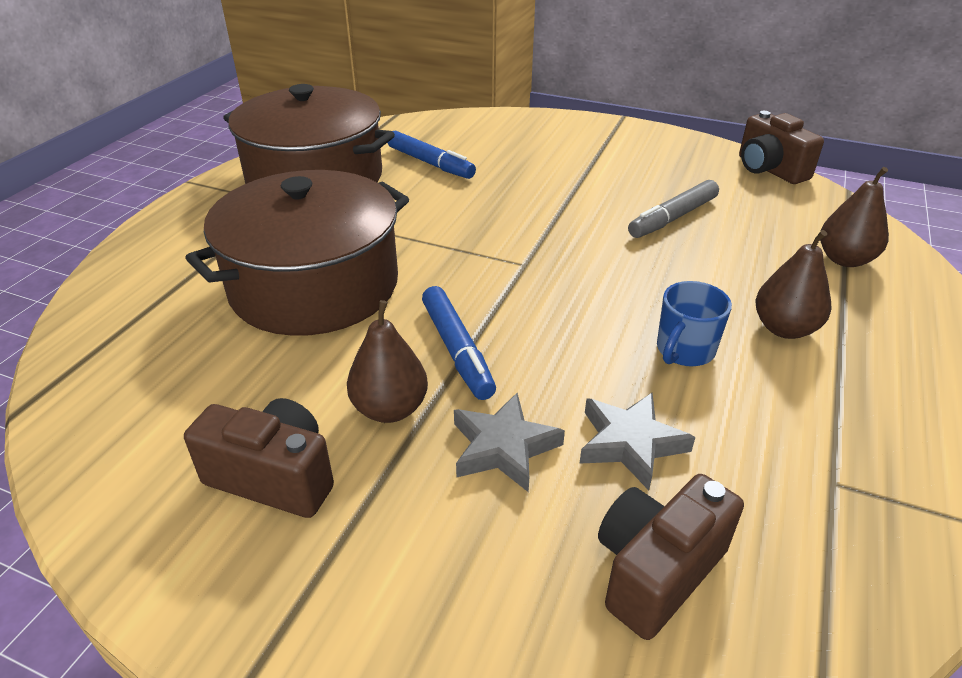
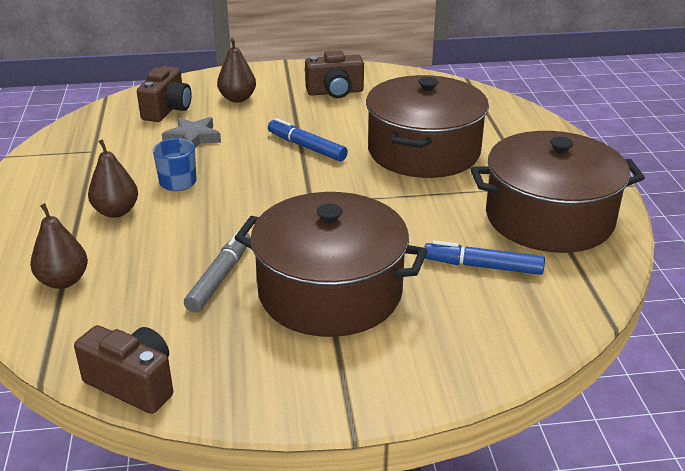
camera: 150 degrees right, 5 degrees down
(390, 409) = (314, 119): brown pear -> brown pear (237, 98)
(503, 447) = (250, 122): grey star -> none
(577, 181) = (330, 292): none -> brown pot

